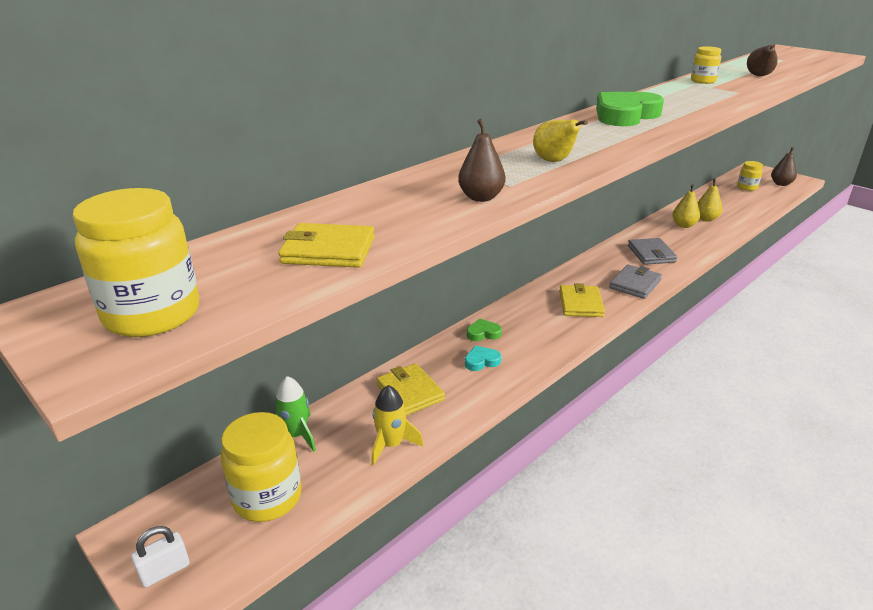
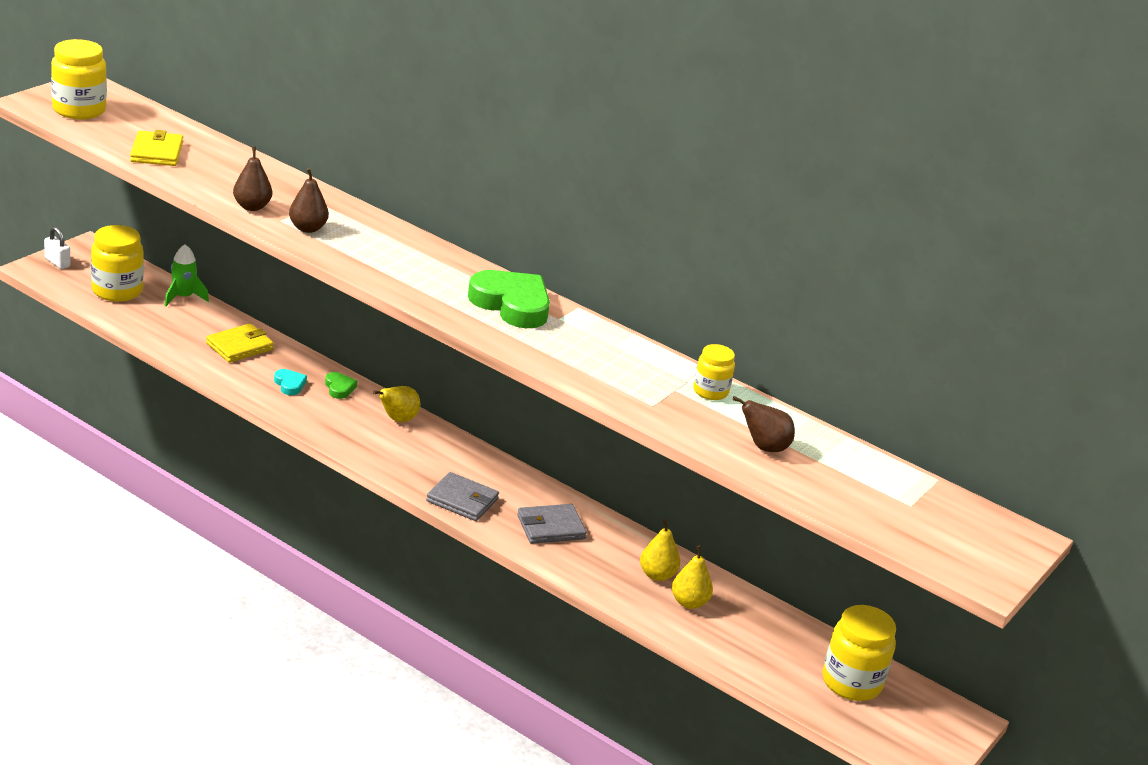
camera: 75 degrees right, 0 degrees up
(391, 445) = (171, 338): yellow rocket -> none
(554, 161) = (344, 246): yellow pear -> yellow pear (397, 419)
(580, 304) = (408, 454): yellow wallet -> none
(747, 187) = (851, 682): yellow jar -> yellow jar, size x1.70
(781, 184) = (889, 732): brown pear -> brown pear (307, 228)

